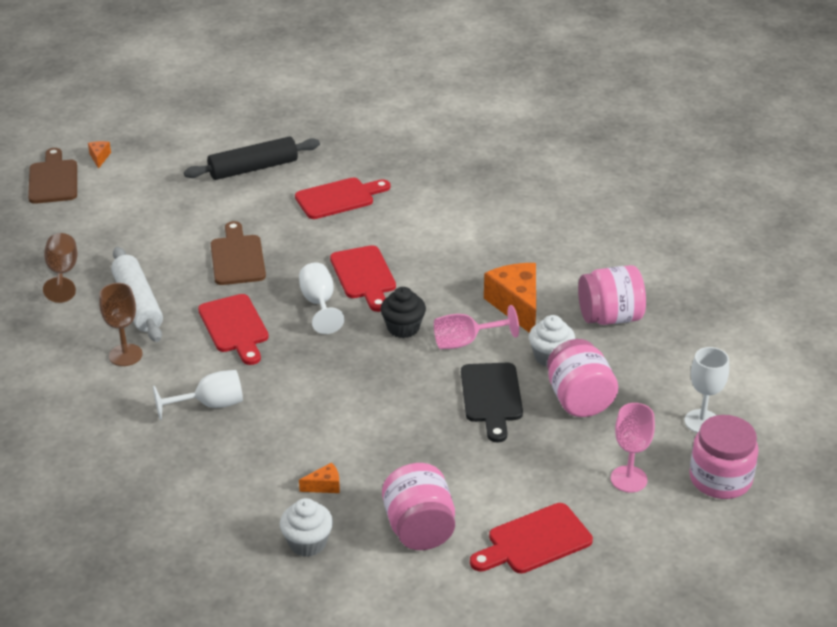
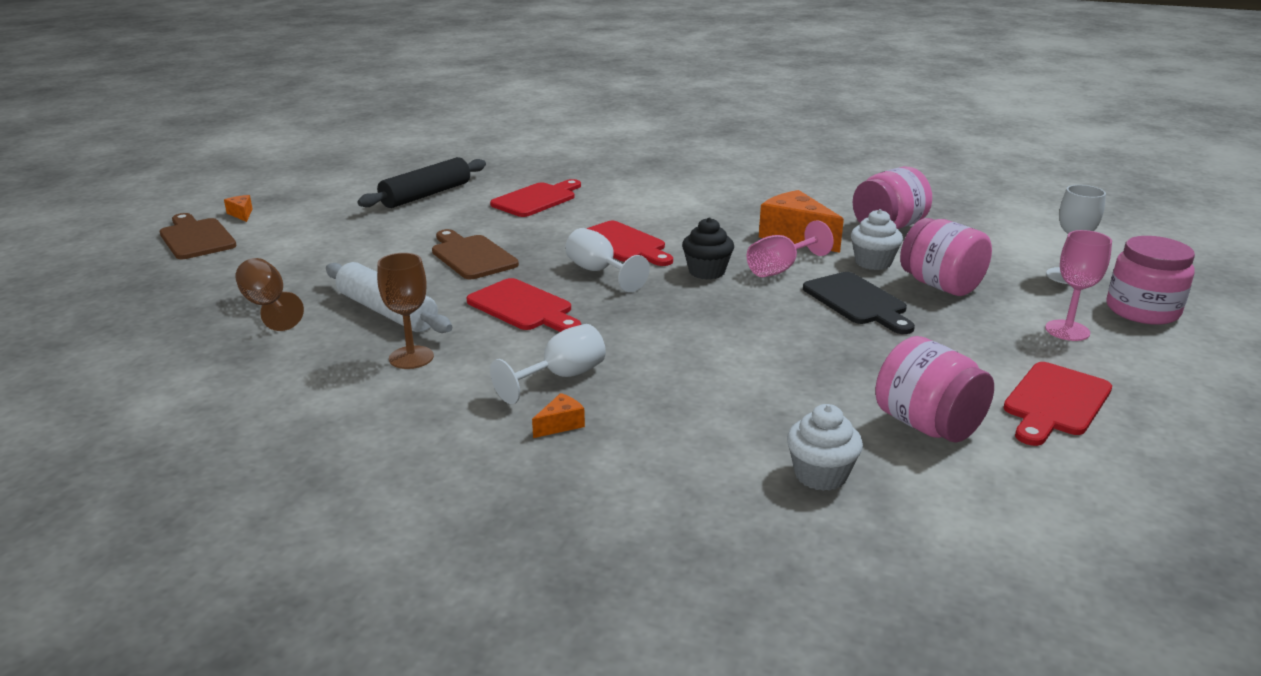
camera: 25 degrees left, 10 degrees down
(324, 486) = (776, 415): orange cheese -> orange cheese (560, 424)

